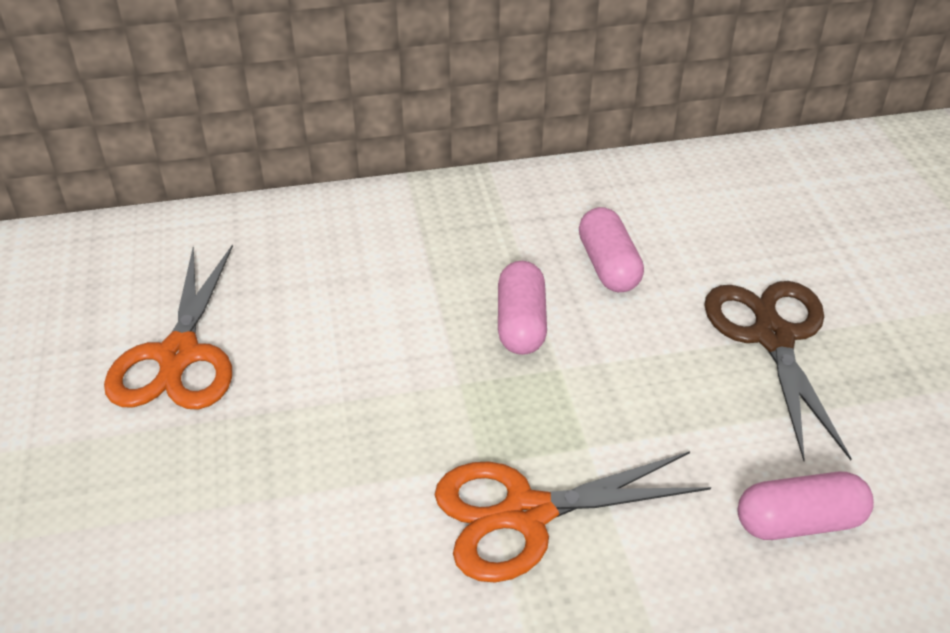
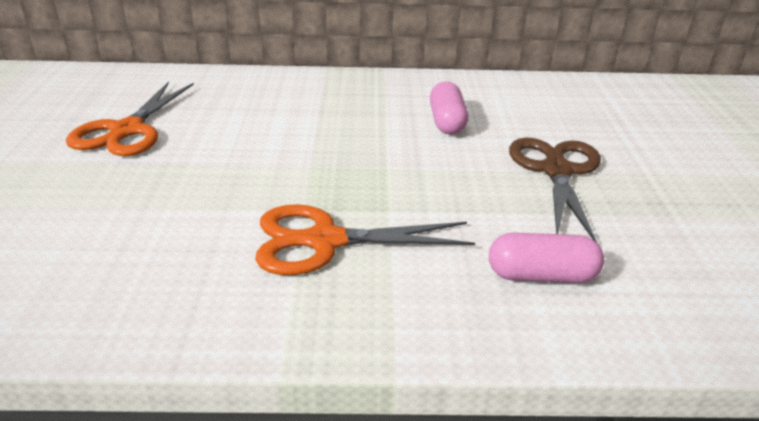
camera: 10 degrees right, 10 degrees down
(521, 323) = (370, 142): pink capsule -> none

